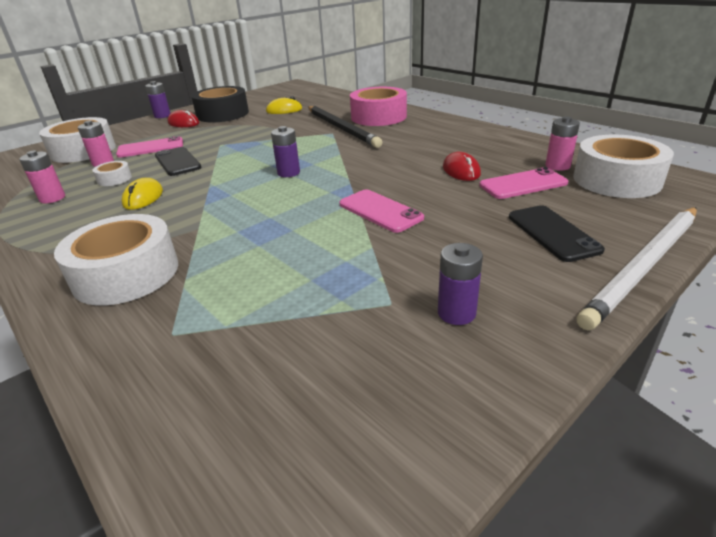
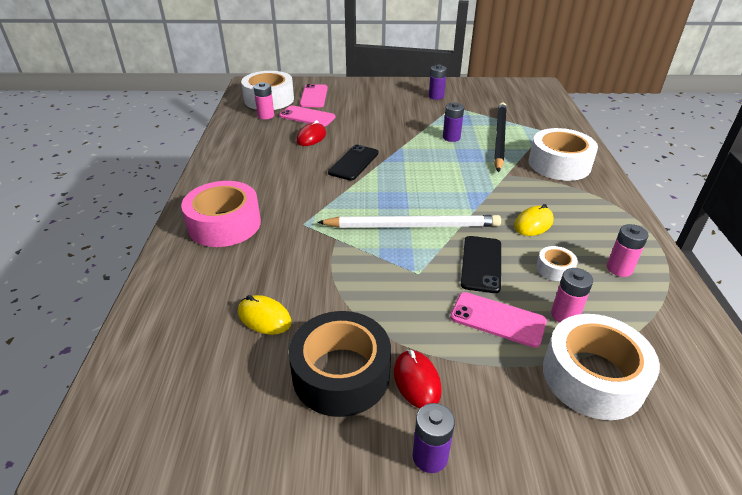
camera: 140 degrees left, 5 degrees up
(288, 173) = (406, 192): purple battery -> purple battery (451, 137)
(341, 128) = (284, 226): black pencil -> black pencil (499, 137)
(380, 211) = (398, 137): pink phone -> pink phone (314, 96)
(552, 233) = (352, 98): black phone -> black phone (354, 163)
(644, 266) = (353, 81): white pencil -> white pencil (413, 226)

